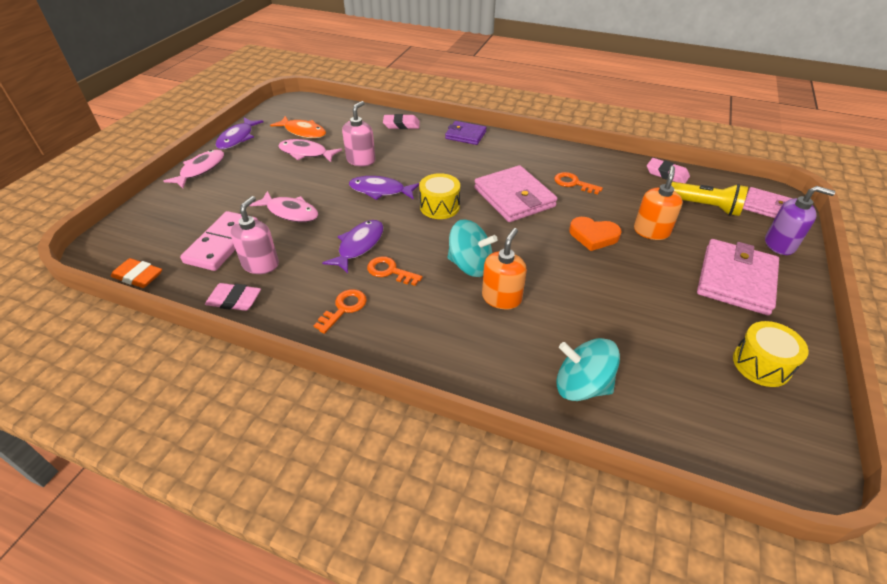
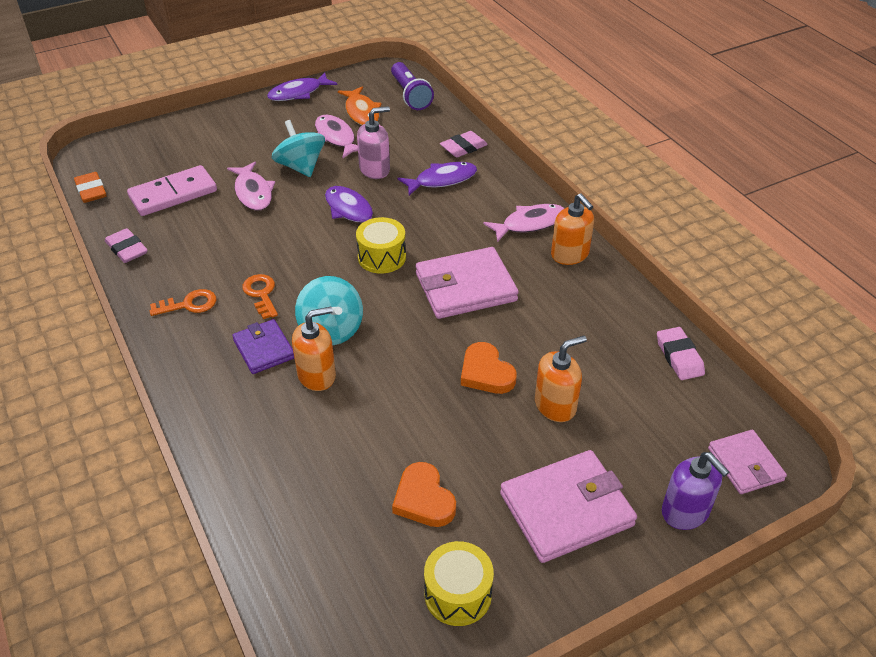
camera: 40 degrees right, 0 degrees up
(200, 170) = (234, 113): pink fish -> pink fish (529, 224)
(261, 264) = (178, 229): pink soap dispenser -> none
(324, 110) = (410, 95): none -> purple flashlight
(359, 246) = (267, 256): purple fish -> purple fish (442, 180)
(401, 125) = (463, 148): pink eraser -> pink eraser turned 75 degrees counterclockwise
(465, 135) = (513, 192): purple wallet -> purple wallet (264, 349)
(514, 197) = (465, 287): pink wallet -> pink wallet turned 60 degrees clockwise
(543, 152) = (570, 255): none -> orange soap dispenser
(573, 183) = (550, 307): orange key -> none
(581, 386) = (275, 490): turquoise spinning top -> turquoise spinning top (301, 167)
(667, 326) = (424, 499): none -> orange heart
(703, 206) = (663, 417): yellow flashlight -> none

